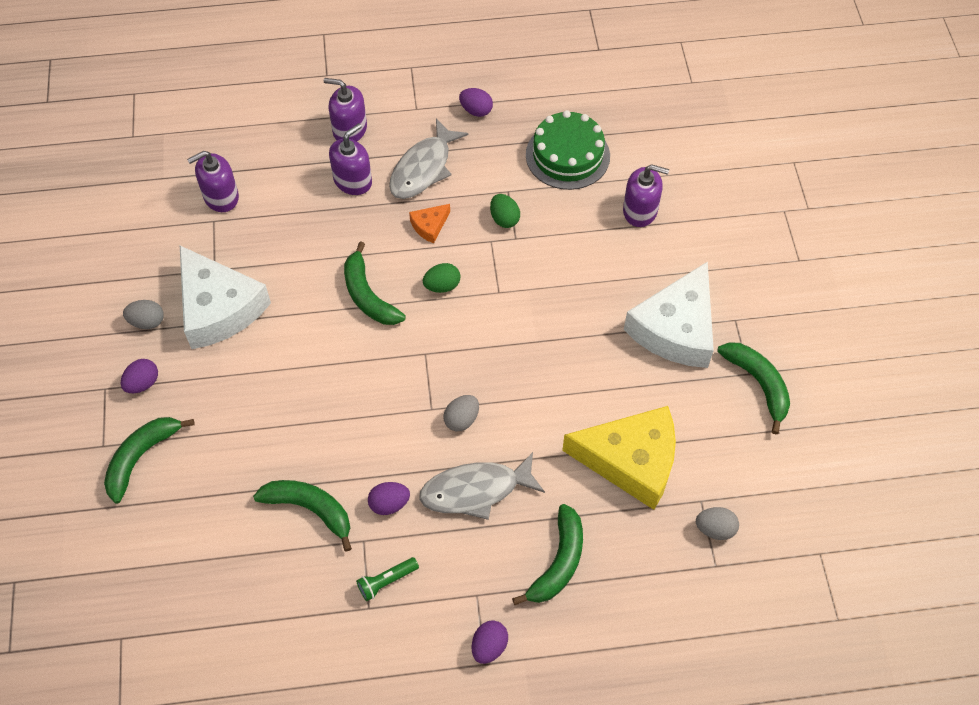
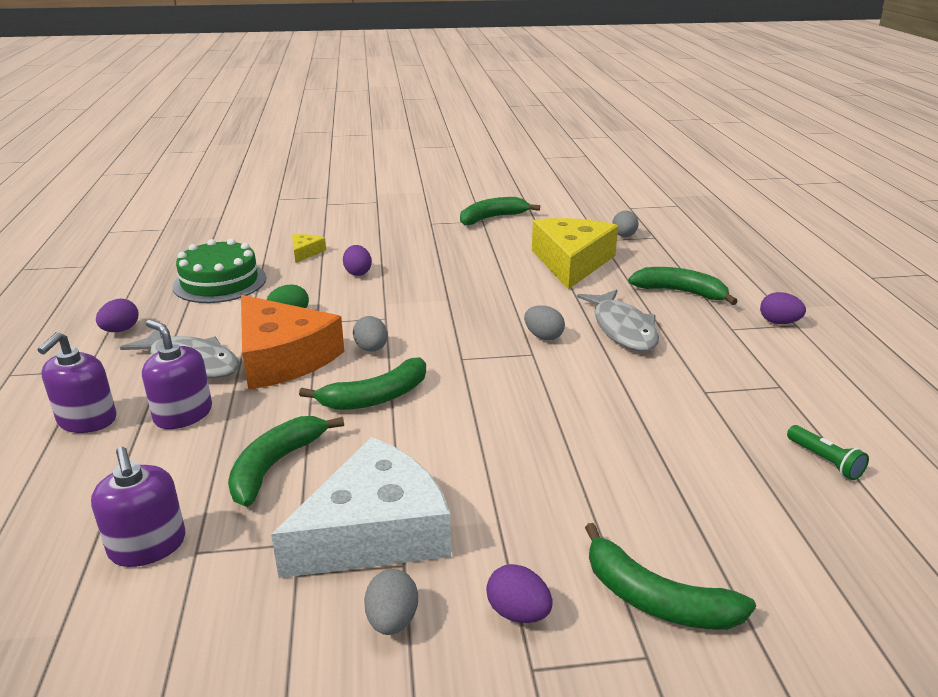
camera: 90 degrees left, 30 degrees down
(310, 509) = (681, 429): green banana -> green banana (275, 466)
(386, 581) = (745, 376): green flashlight -> green flashlight (825, 461)
(389, 504) = (655, 376): purple egg -> purple egg (357, 273)
(429, 226) = (282, 357): orange cheese -> orange cheese, size x2.34
(442, 286) = (371, 349): green egg -> grey egg
(640, 211) = (305, 252): purple soap dispenser -> yellow cheese
(676, 328) = (438, 243): white cheese -> none

